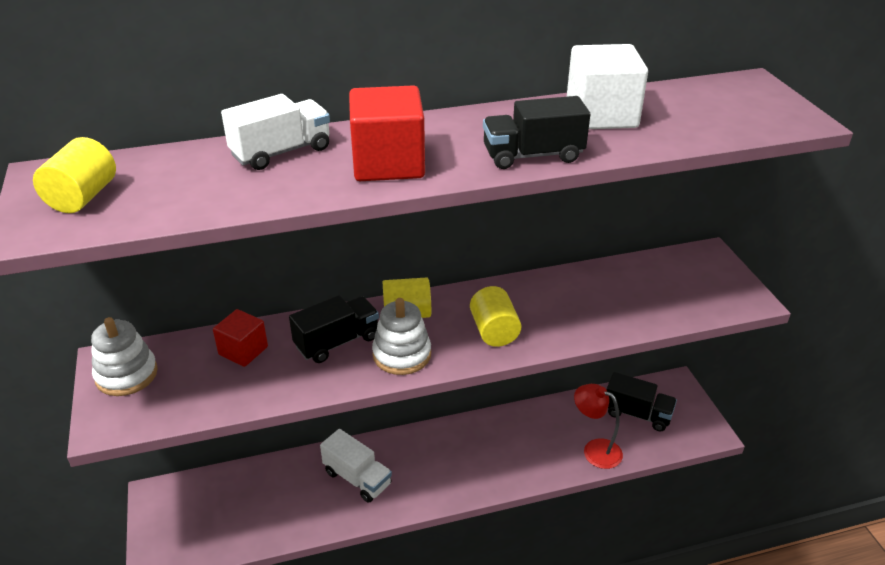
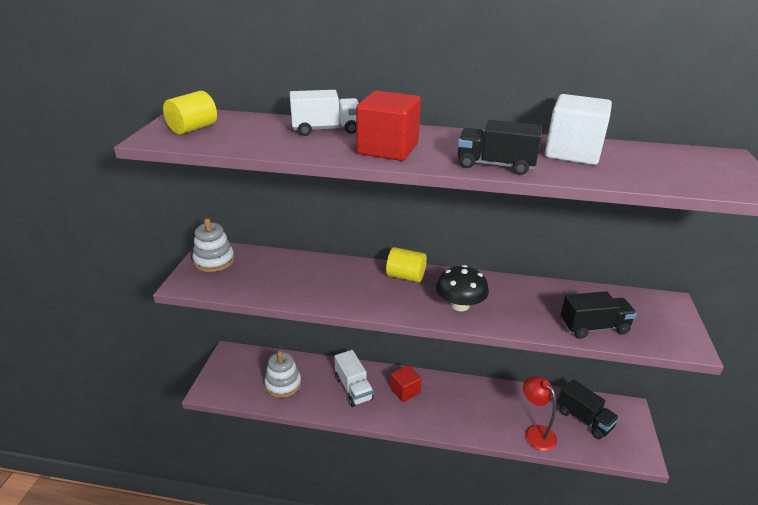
camera: 25 degrees right, 5 degrees down
(243, 351) = (288, 268): red cube -> red cube (405, 391)
(337, 342) = (348, 280): black truck -> black truck (594, 327)
(402, 354) = (385, 300): white stacking toy -> white stacking toy (283, 384)
(494, 331) = (460, 305): yellow cylinder -> black mushroom

